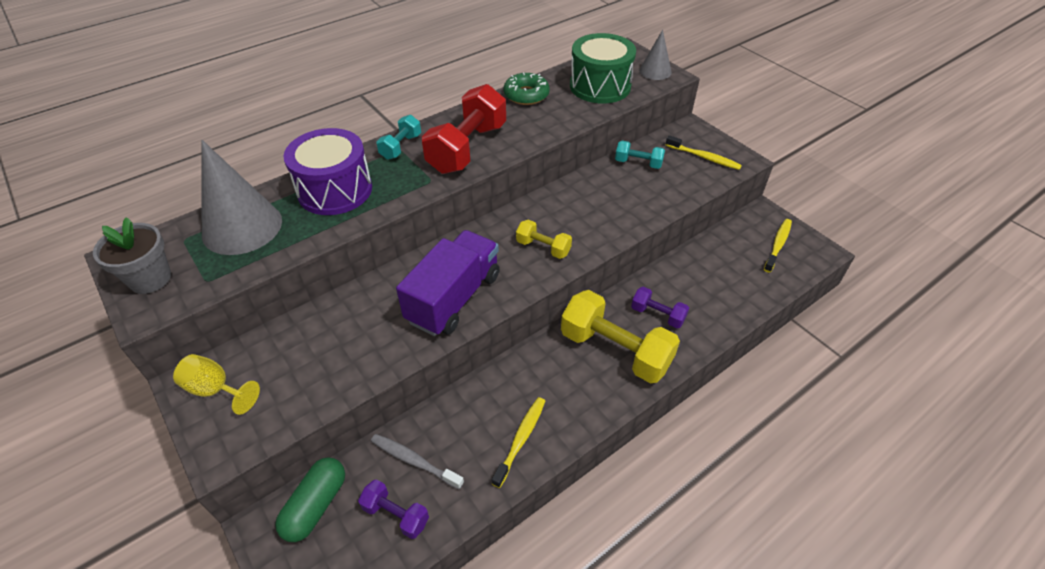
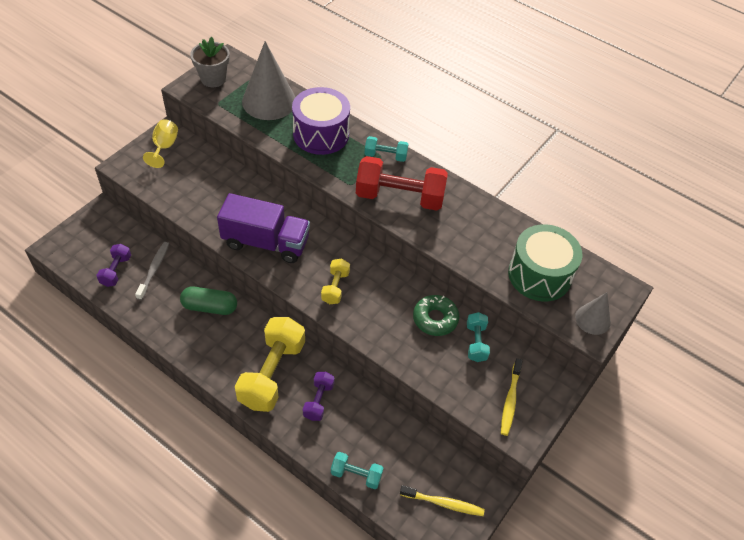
camera: 70 degrees right, 5 degrees up
(316, 505) = (117, 230): green capsule -> green capsule (210, 307)
(520, 440) = (179, 325): yellow toothbrush -> none
(526, 95) = (496, 220): green donut -> green donut (435, 319)
(747, 300) = (356, 474): none -> turquoise dumbbell

